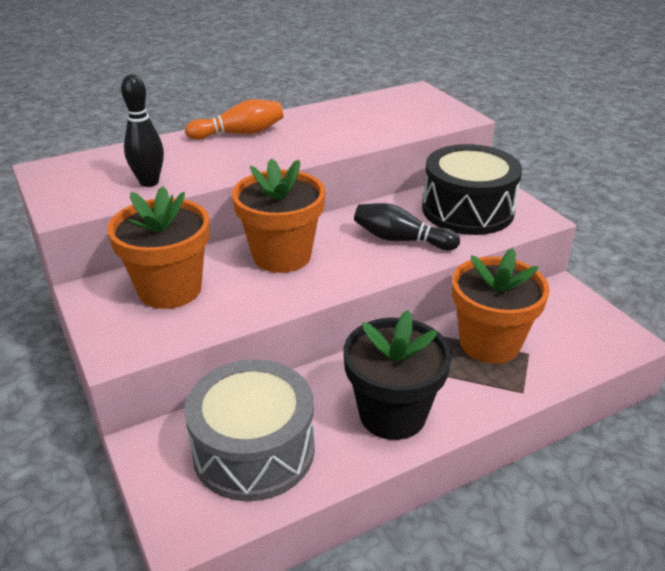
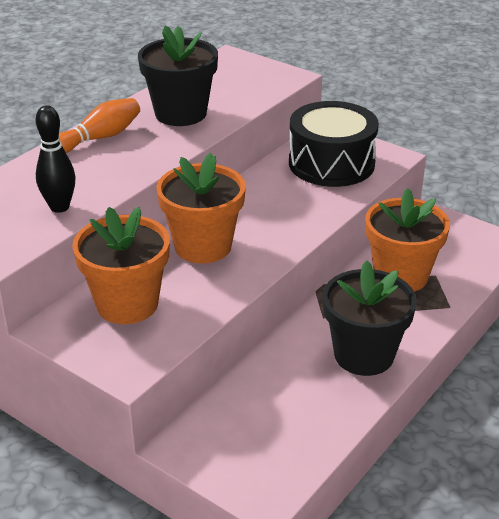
camera: 25 degrees left, 0 degrees up
(254, 450) = (274, 419): grey drum -> none
(328, 128) = (180, 113): none -> black flower pot
(401, 240) = (295, 204): black bowling pin -> none

